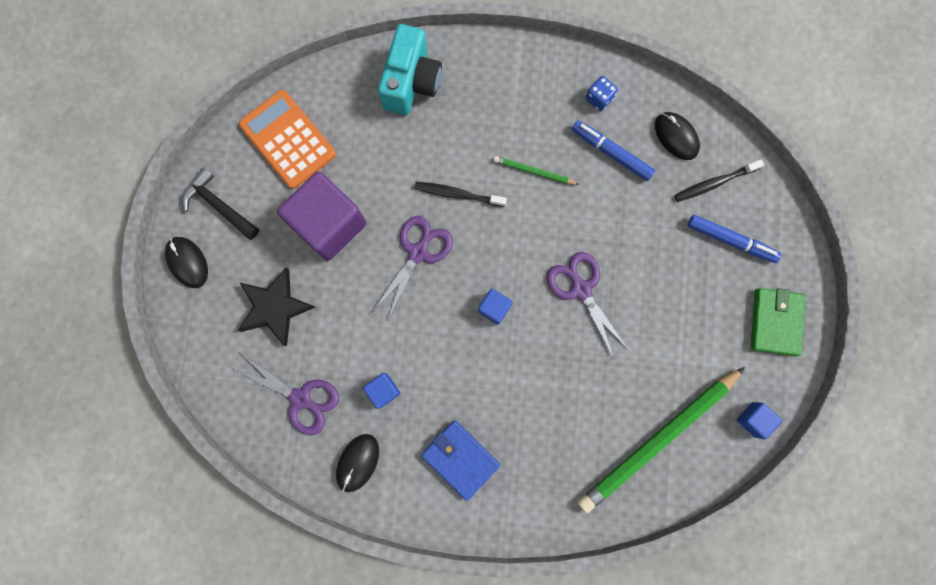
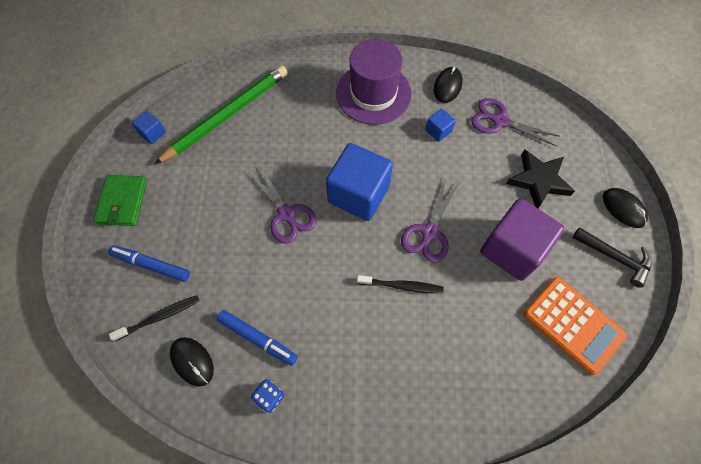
camera: 175 degrees right, 15 degrees down
(411, 82) = (465, 398): turquoise camera -> none
(460, 459) = (373, 93): blue wallet -> purple hat
(494, 308) = (358, 194): blue cube -> blue cube, size x2.26
(534, 171) = (332, 313): green pencil -> none

